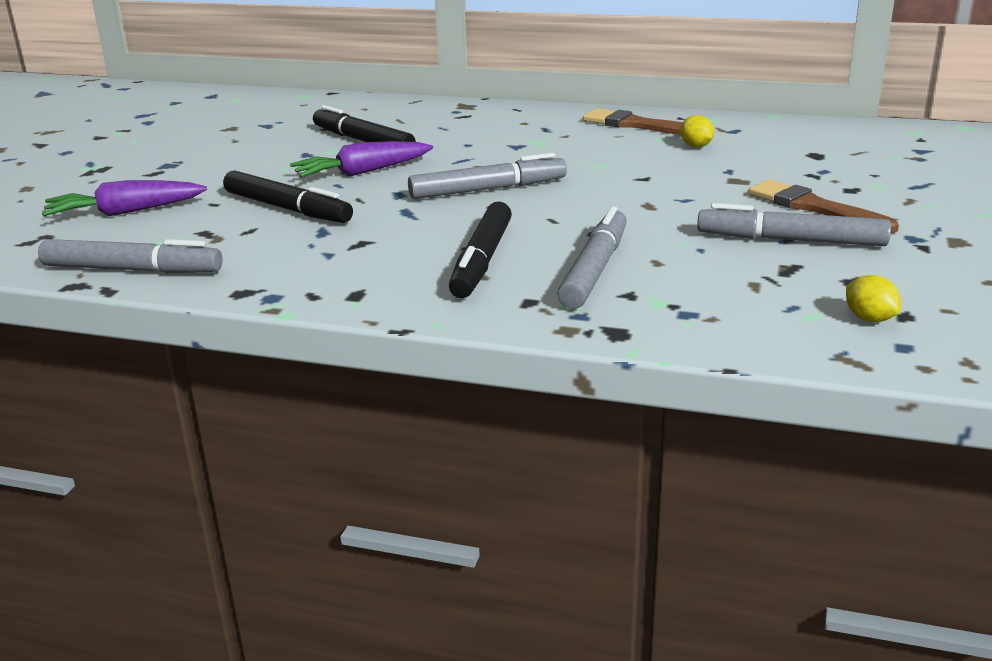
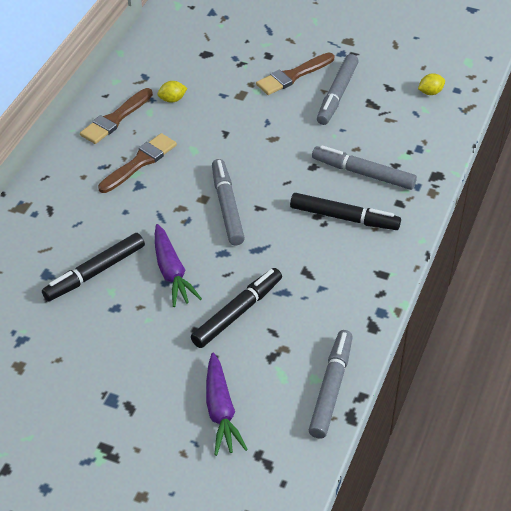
camera: 85 degrees left, 20 degrees up
(559, 142) = (140, 162): none -> brown brush

